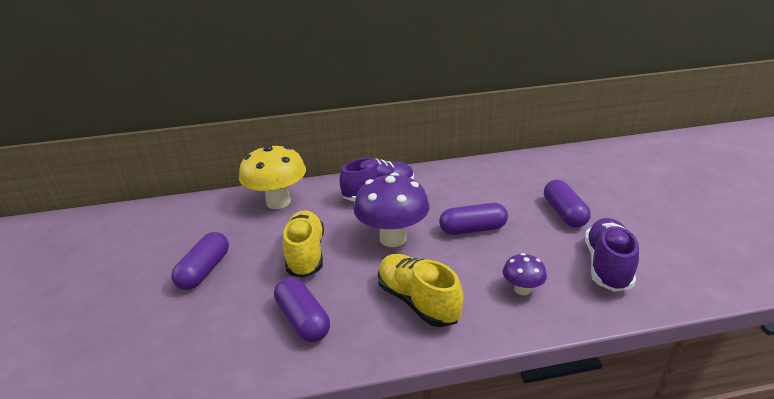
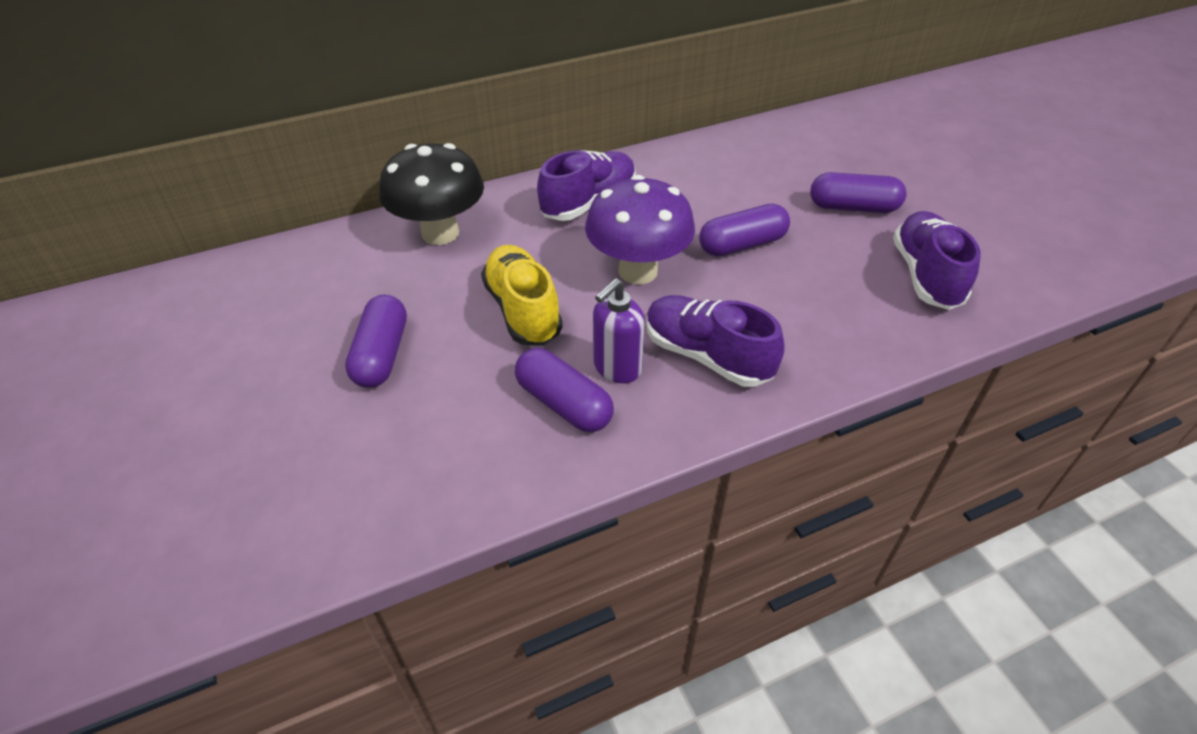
camera: 15 degrees left, 15 degrees up
(278, 202) = (440, 233): yellow mushroom -> black mushroom
(350, 300) = (617, 368): none -> purple soap dispenser
(417, 301) = (707, 356): yellow shoe -> purple shoe
(522, 290) = (833, 322): purple mushroom -> none
(564, 213) = (853, 207): purple capsule -> purple capsule turned 60 degrees counterclockwise

